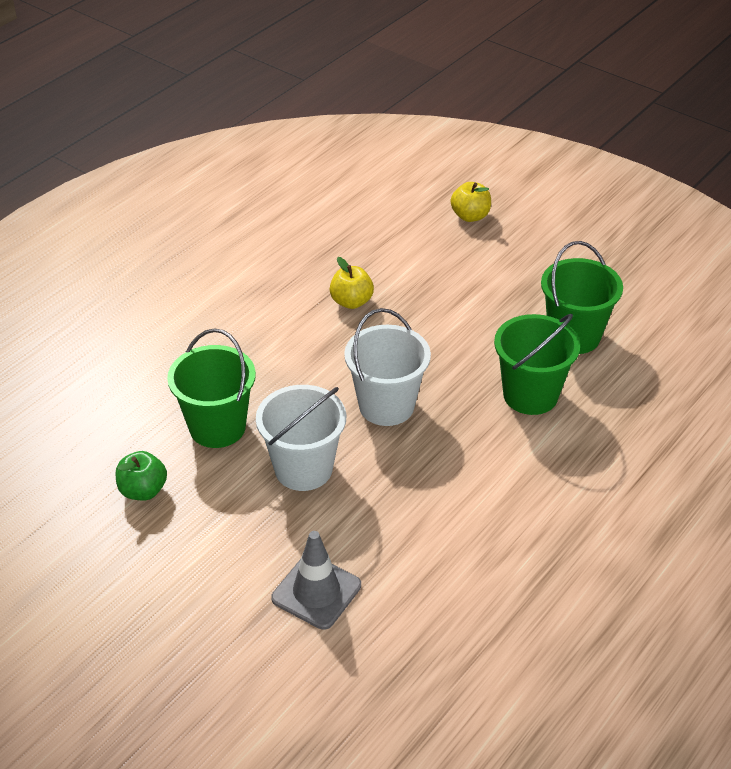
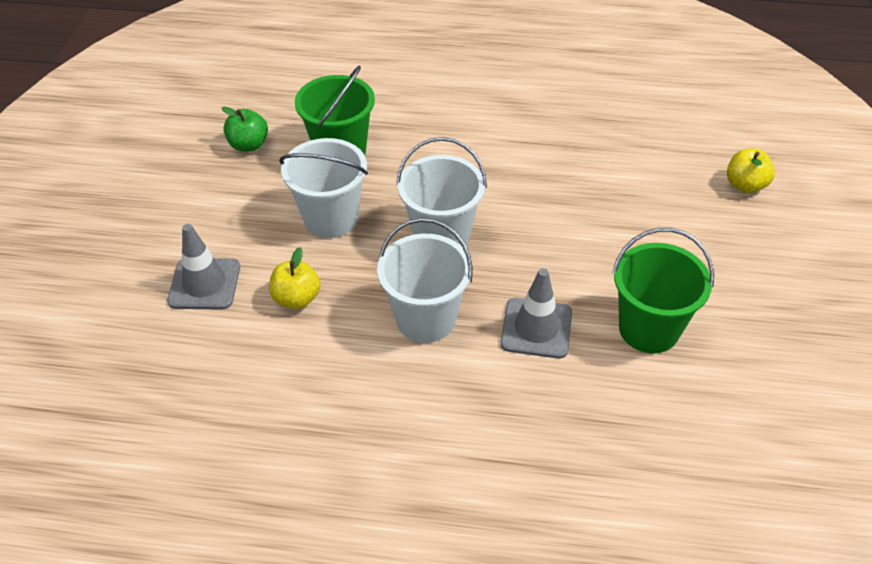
camera: 60 degrees right, 5 degrees up
(351, 302) = (550, 160): yellow apple -> yellow apple (296, 298)
(473, 455) = (426, 319): none -> white bucket
(530, 395) = (536, 328): green bucket -> grey traffic cone

